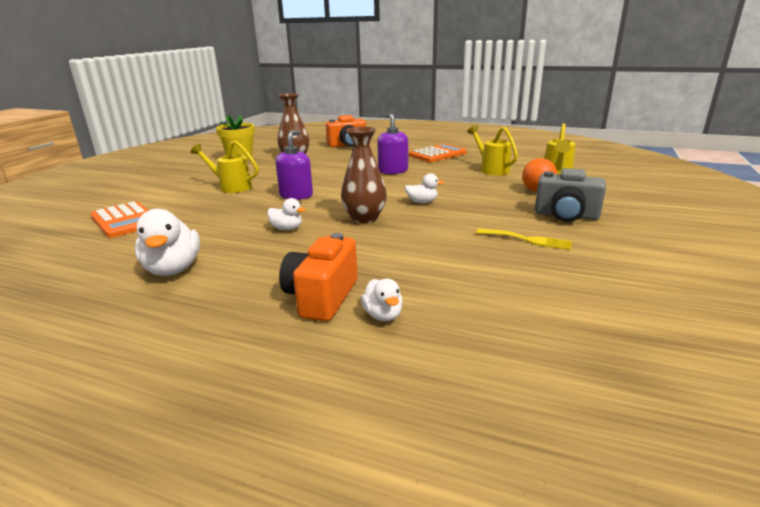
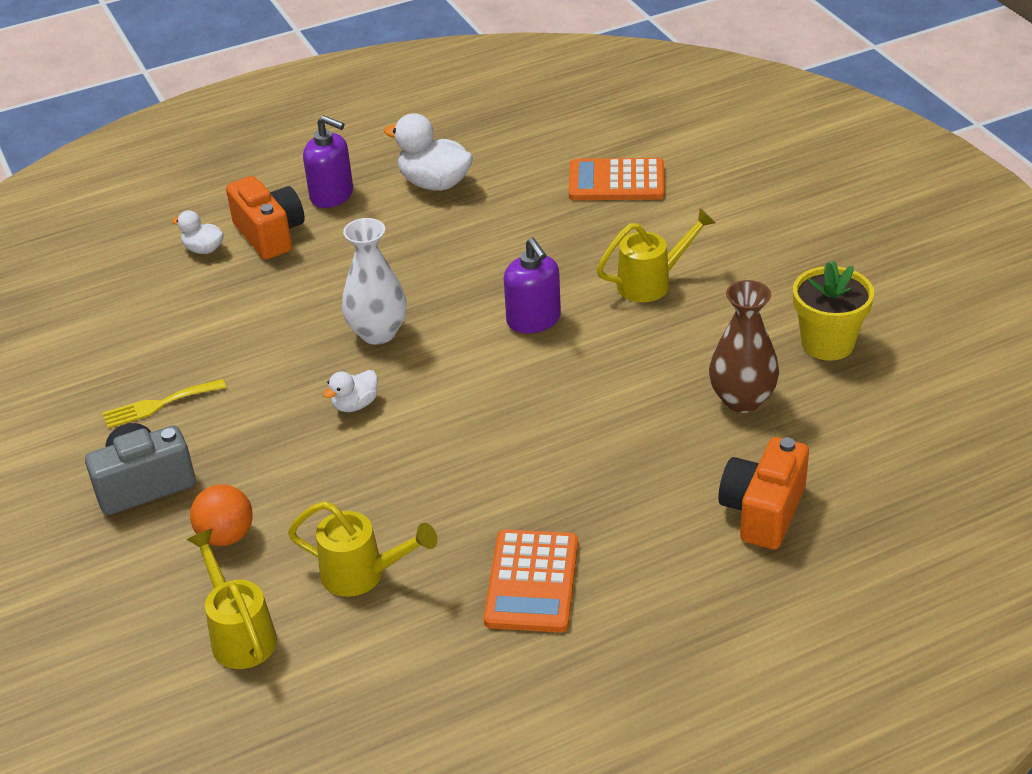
camera: 135 degrees right, 15 degrees up
(287, 228) = (432, 271): white duck -> none
(364, 218) = (378, 333): brown vase -> white vase
(393, 170) = (515, 463): purple soap dispenser -> purple soap dispenser (332, 195)

